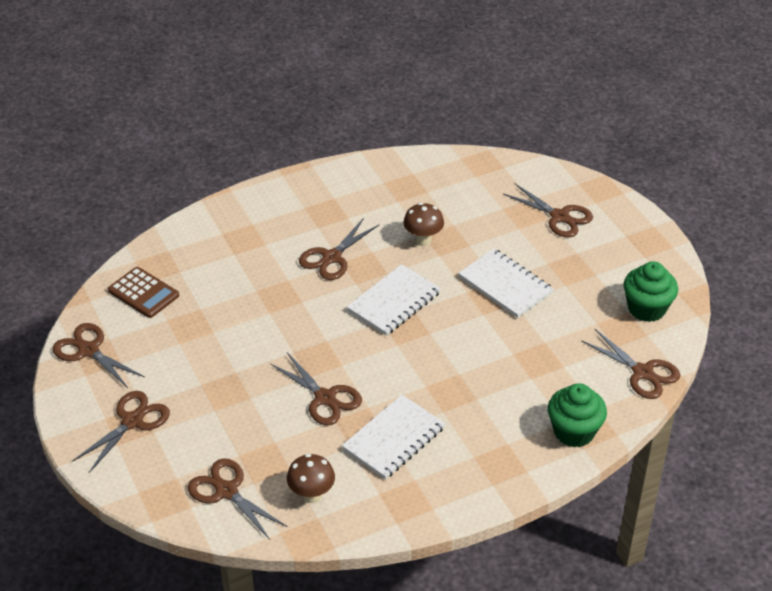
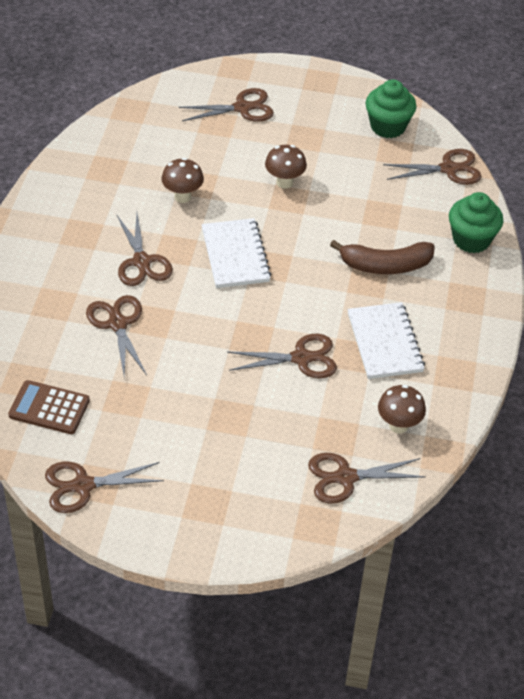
camera: 55 degrees left, 5 degrees up
(132, 421) = (204, 499): brown scissors -> brown scissors (117, 324)
(143, 293) = (49, 408): brown calculator -> brown calculator turned 150 degrees counterclockwise
(481, 393) = (385, 265): none -> brown banana
(505, 285) = (284, 182): white notebook -> brown mushroom

